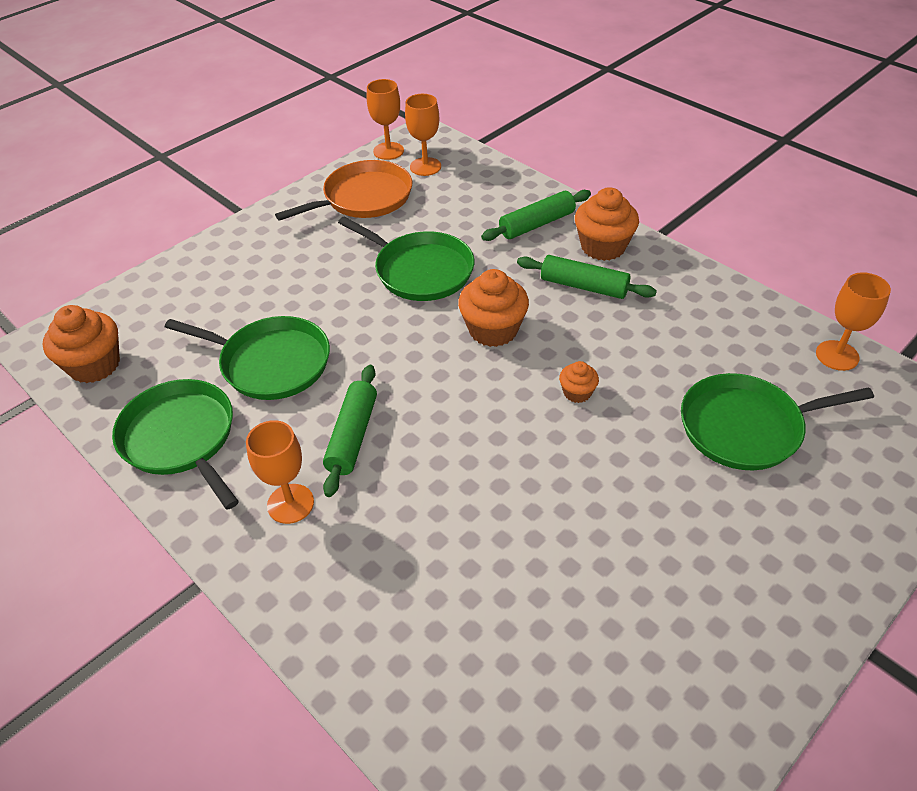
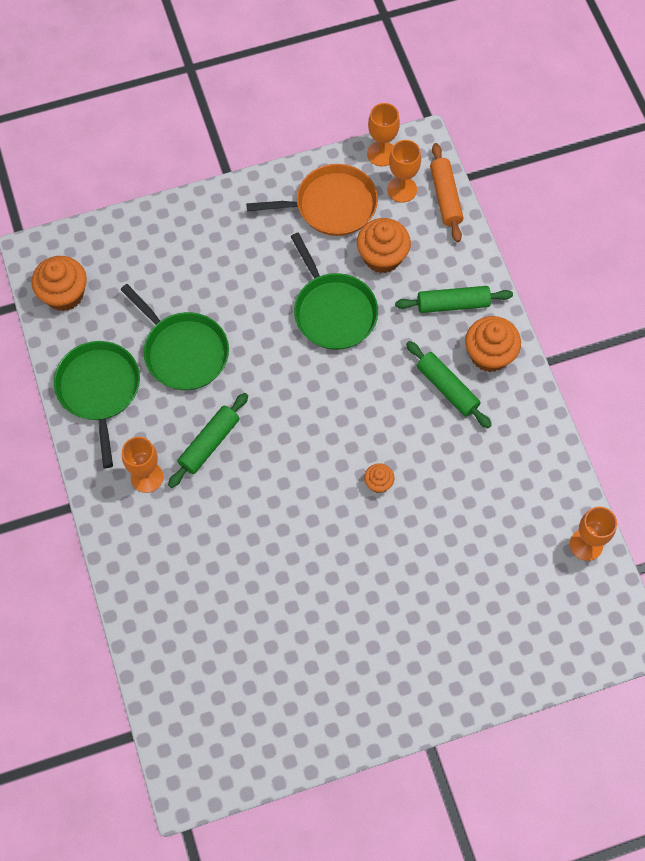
camera: 25 degrees right, 20 degrees up
(470, 159) = (445, 197): none -> orange rolling pin
(493, 330) = (354, 397): orange cupcake -> orange cupcake (382, 256)
(746, 427) = (473, 568): green pan -> none

